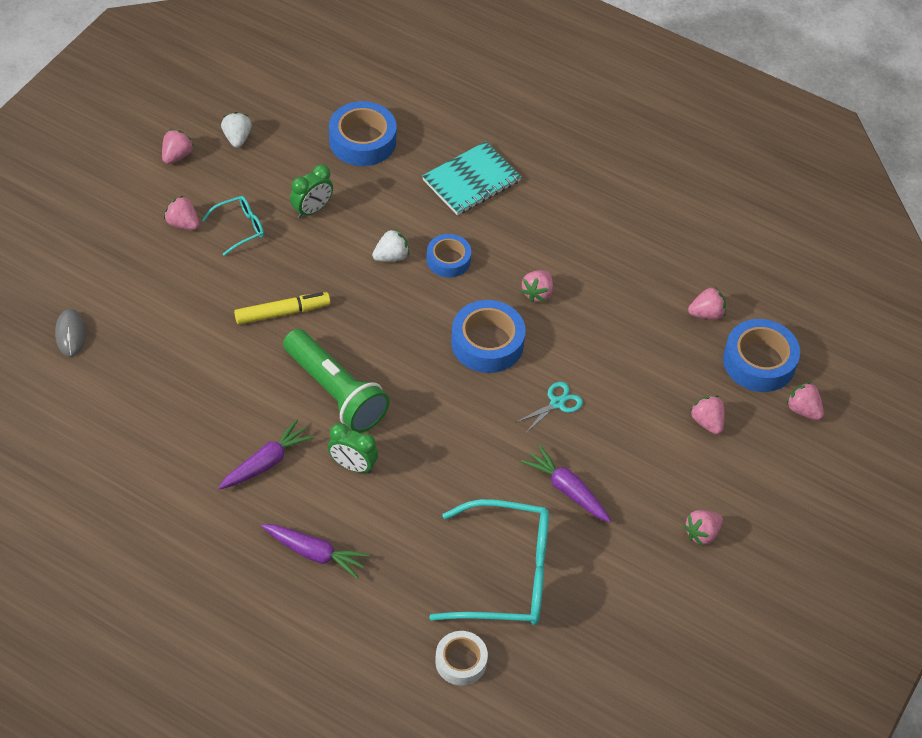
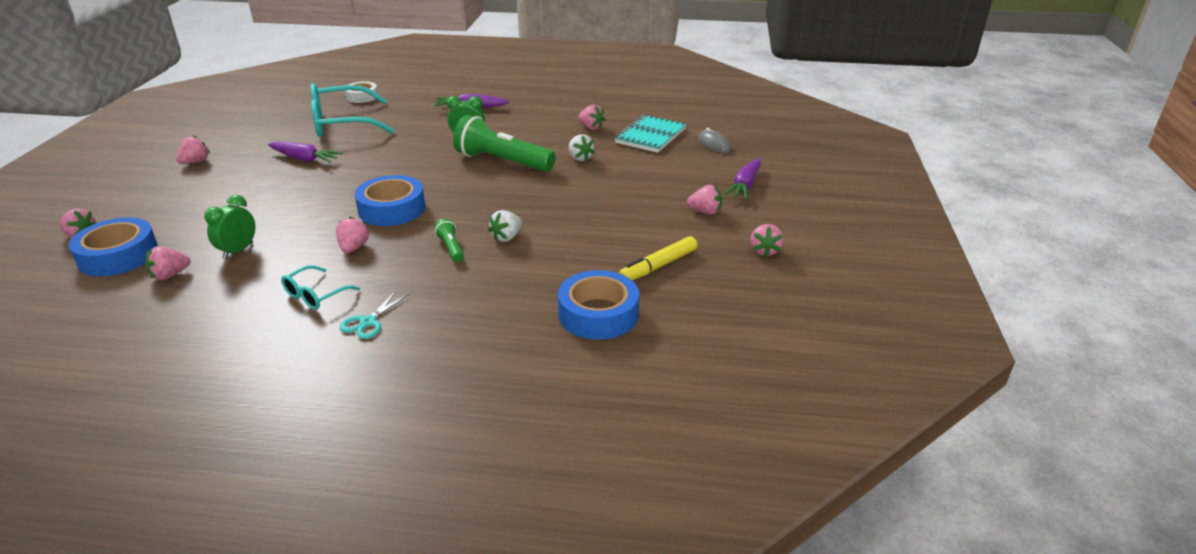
camera: 160 degrees right, 20 degrees down
(237, 138) = (726, 279): white strawberry -> white strawberry (580, 158)
(240, 228) = (655, 221): turquoise glasses -> turquoise glasses (315, 295)
(266, 462) = (527, 128): purple carrot -> purple carrot (745, 185)
(282, 312) = (574, 186): yellow marker -> yellow marker (658, 266)
(312, 210) = (604, 248): green clock -> green clock (238, 251)
(448, 260) = (451, 248): blue tape -> green flashlight
(471, 181) = (455, 313): turquoise notebook -> turquoise notebook (650, 136)
(557, 403) = (320, 193): turquoise scissors -> turquoise scissors (368, 322)
(707, 422) = (182, 211): pink strawberry -> pink strawberry (591, 127)

